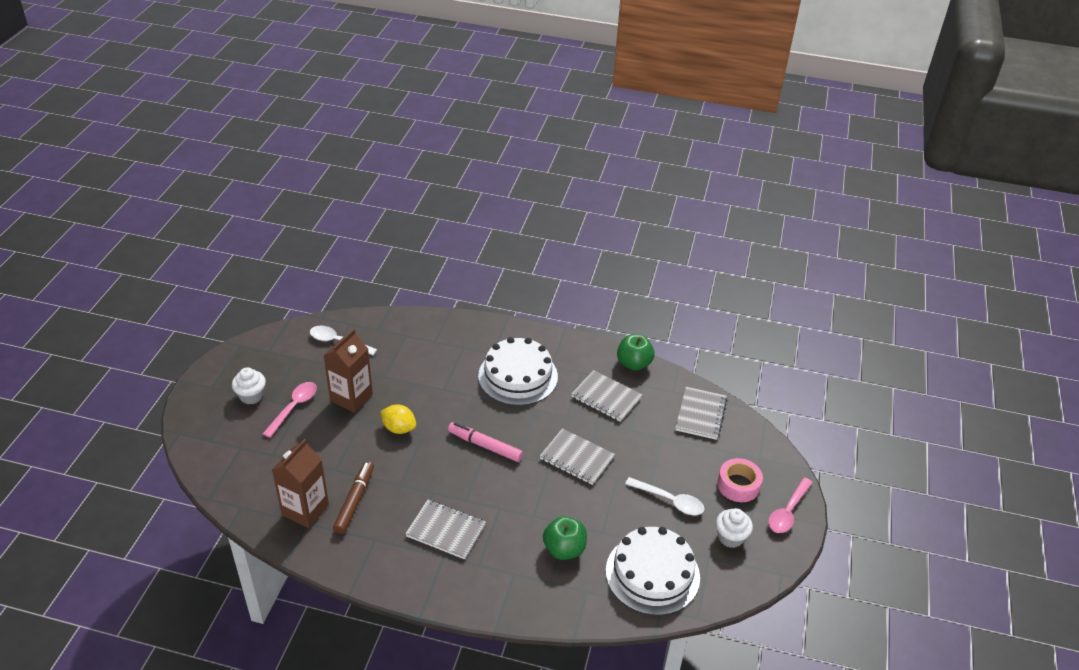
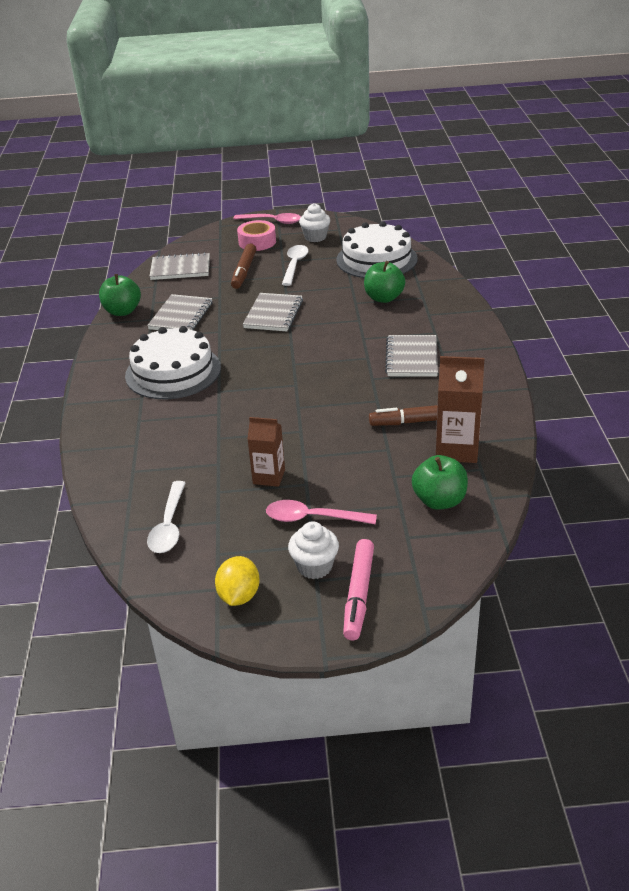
camera: 105 degrees left, 5 degrees down
(260, 477) = (439, 501): none -> green apple
(351, 397) = (269, 476): brown carton -> brown carton, size x0.65
(399, 428) = (298, 425): yellow lemon -> yellow lemon (239, 596)
(485, 446) = (289, 365): pink marker -> pink marker (358, 594)
(673, 458) = (244, 271): none -> brown marker

